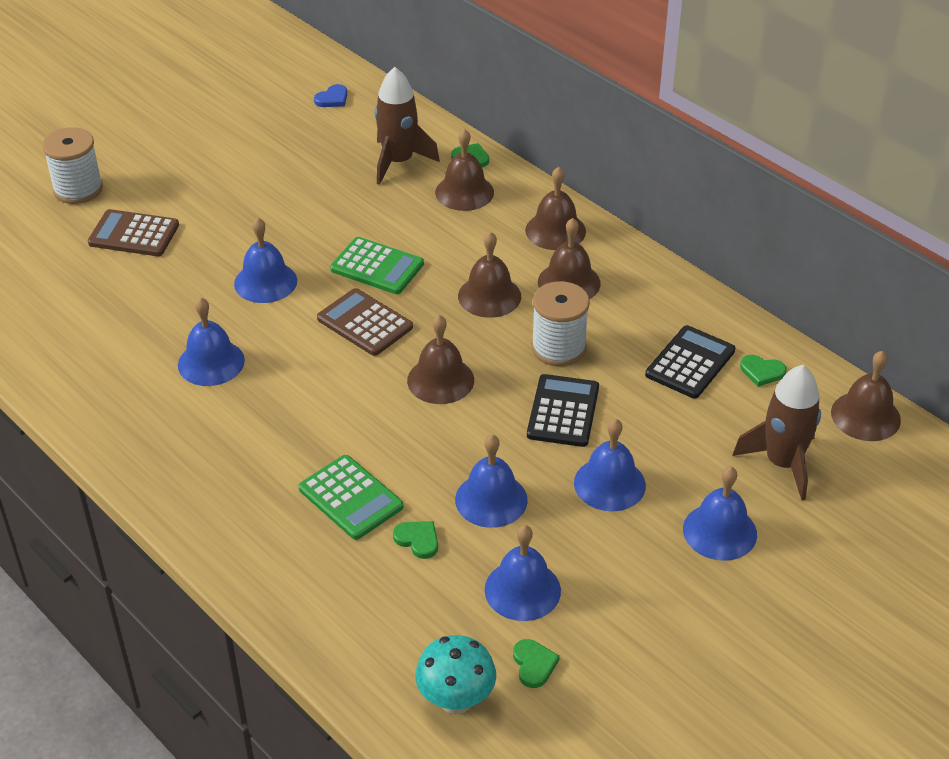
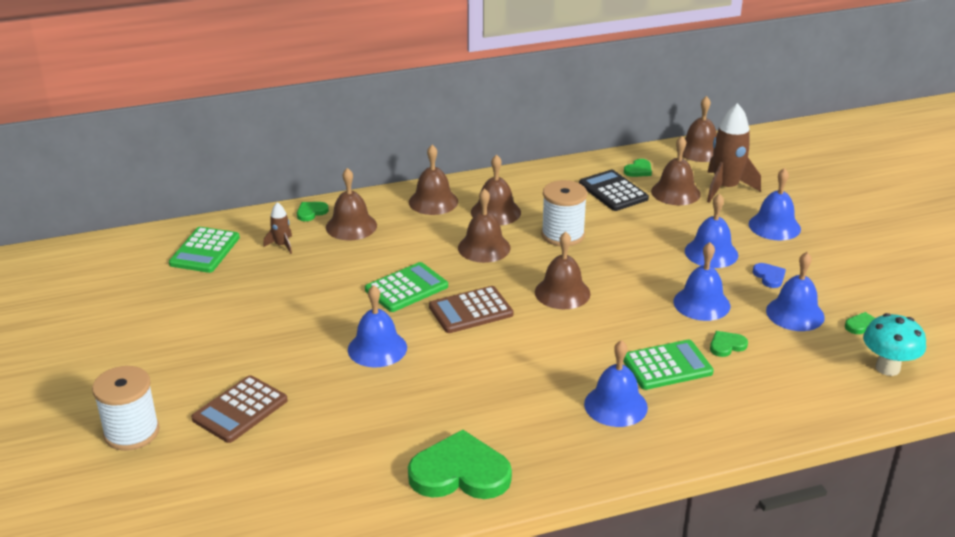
camera: 65 degrees left, 10 degrees down
(108, 395) = (460, 473): none -> green heart
(211, 362) = (460, 402): blue bell -> blue bell (615, 405)
(332, 99) = (158, 255): blue heart -> blue heart (769, 276)
(357, 121) = (205, 251): none -> green calculator
(398, 162) = (282, 245): brown rocket -> brown rocket, size x0.50
(563, 411) = (629, 251): black calculator -> none
(733, 418) = (675, 192): none -> brown bell

